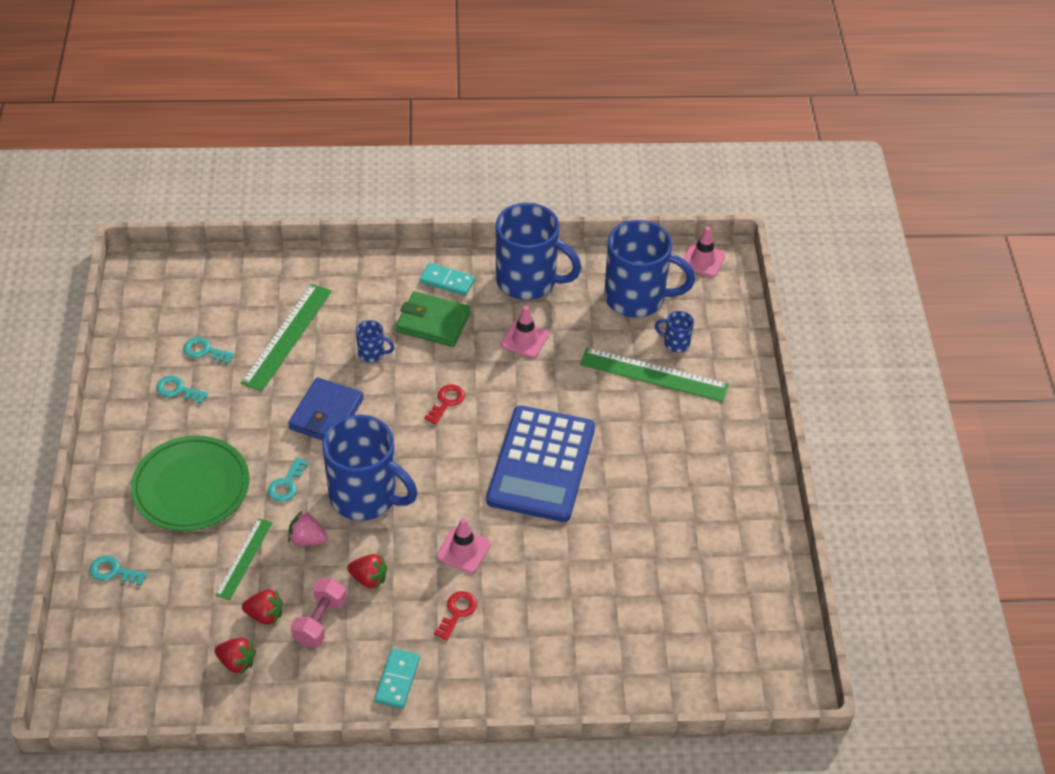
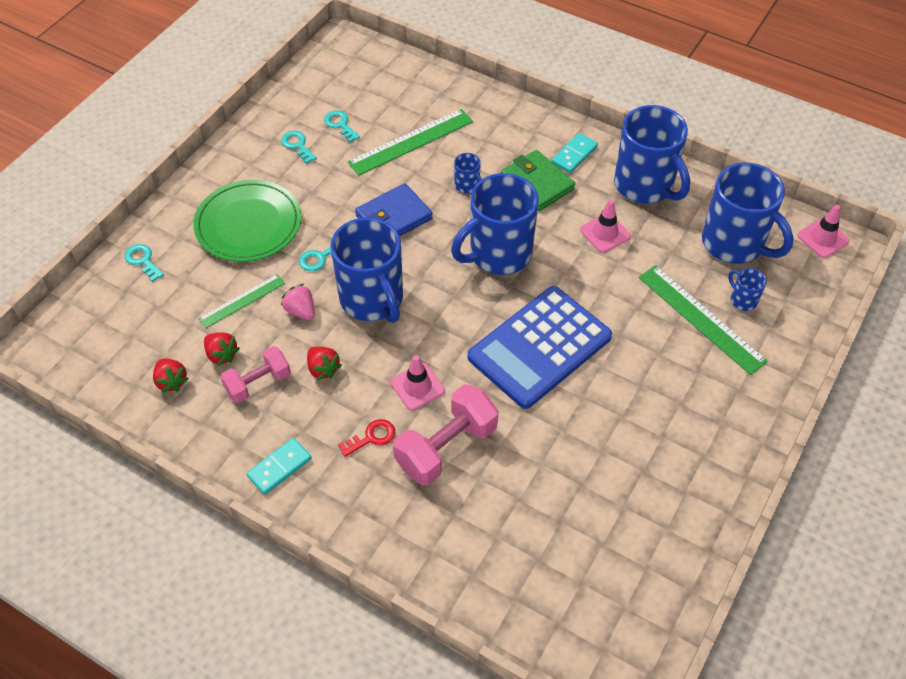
camera: 35 degrees right, 5 degrees up
(446, 402) = (498, 254): red key -> blue mug
(447, 281) = (574, 155): turquoise domino -> turquoise domino turned 75 degrees clockwise
(526, 587) = (446, 447): none -> pink dumbbell

